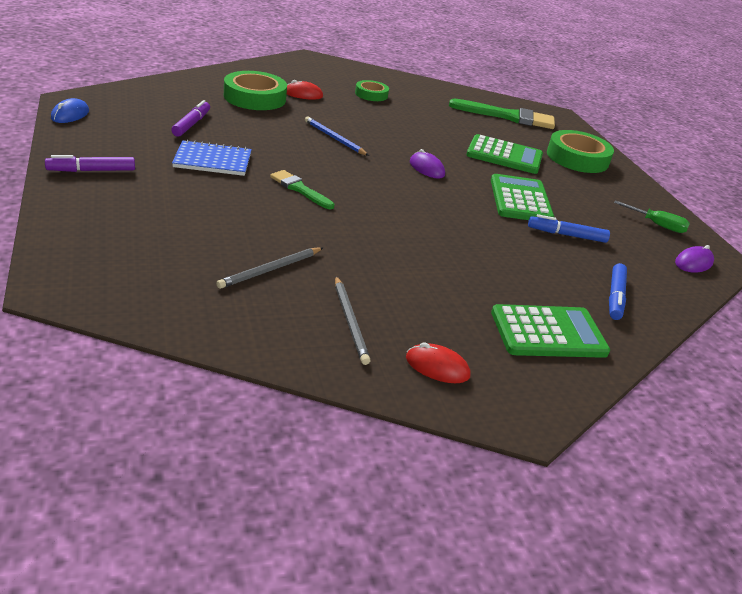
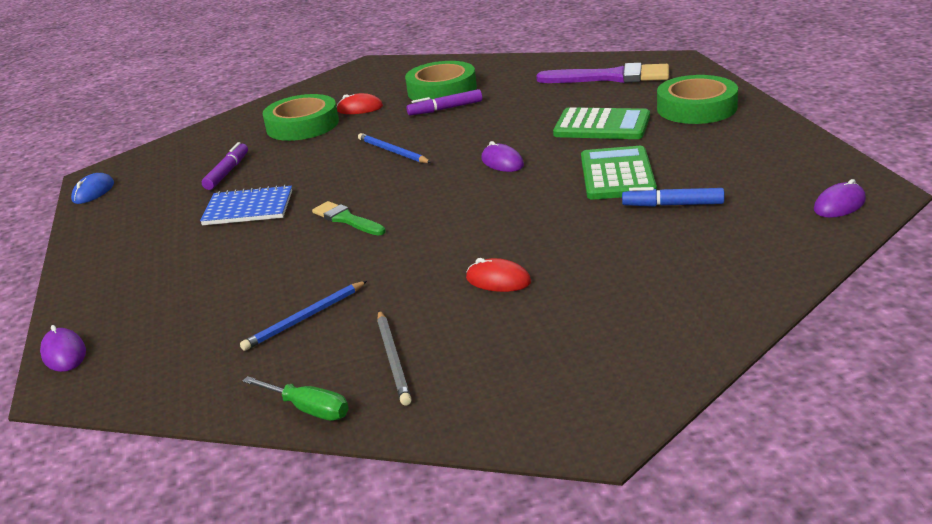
camera: 10 degrees right, 5 degrees down
(52, 258) = (64, 353): none -> purple mouse
(91, 170) = (112, 248): purple marker -> purple marker (445, 109)
(271, 270) = (305, 318): grey pencil -> blue pencil
(371, 94) = (442, 90): green tape -> green tape, size x1.74
(437, 367) = (493, 392): red mouse -> red mouse (498, 280)
(508, 116) = (611, 77): green brush -> purple brush
(548, 333) = (637, 327): green calculator -> none
(615, 297) = (729, 267): blue marker -> none
(657, 225) = (795, 168): green screwdriver -> green screwdriver (308, 409)

